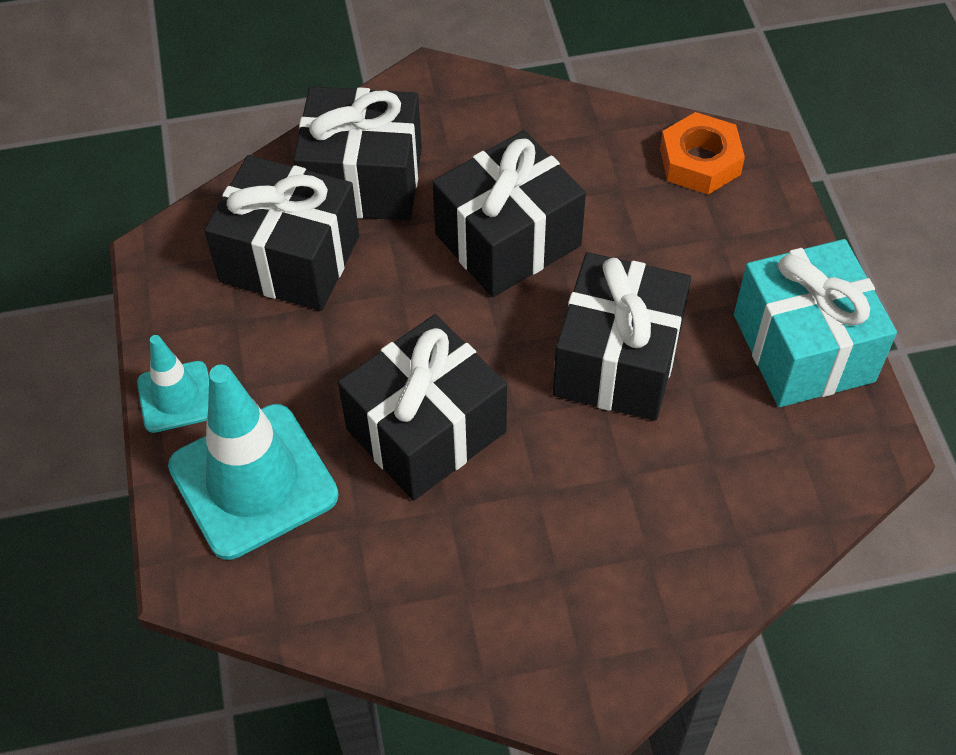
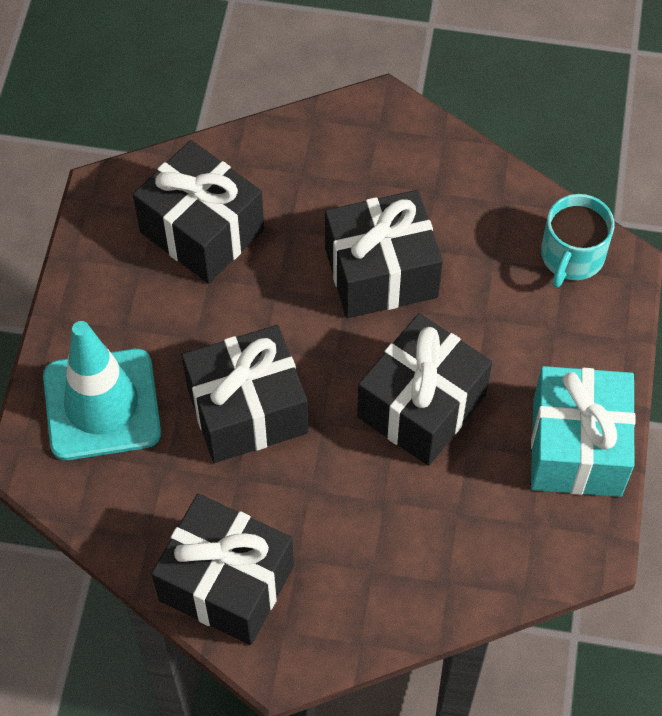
camera: 20 degrees right, 5 degrees up
(176, 397) = (71, 317): turquoise traffic cone -> none
(363, 181) = (287, 181): black gift -> black gift (226, 583)
(700, 161) = (571, 256): orange nut -> turquoise mug

